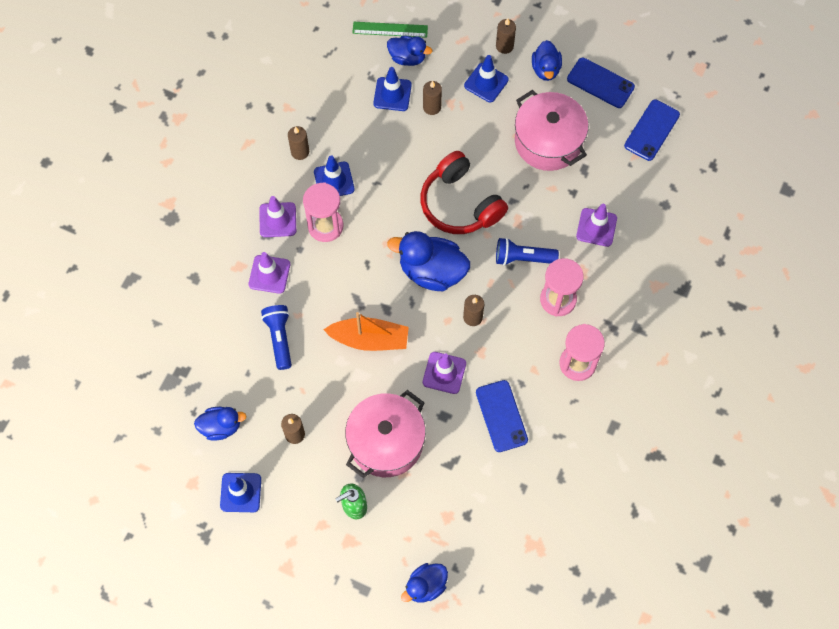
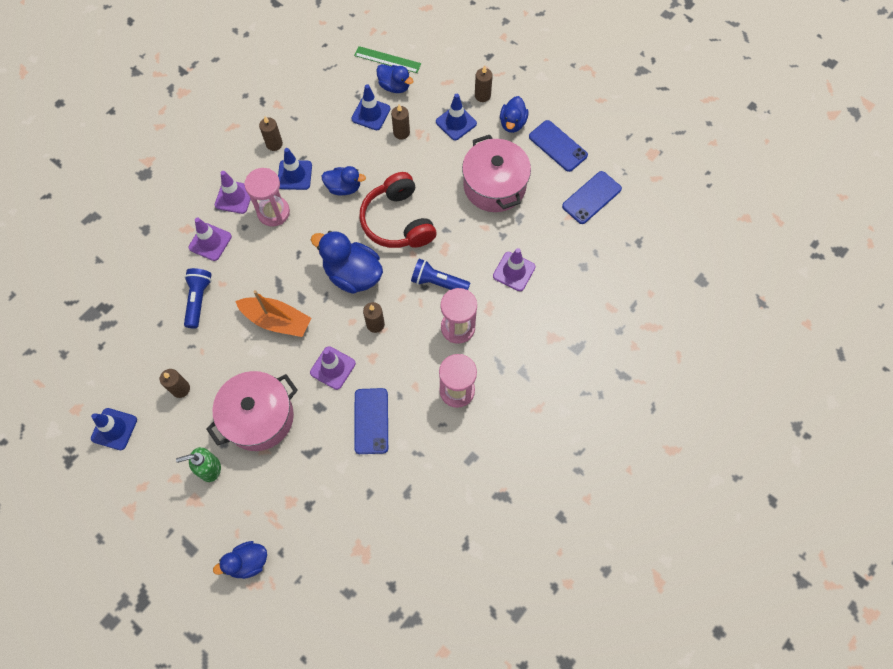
camera: 15 degrees right, 0 degrees up
(221, 427) = (119, 365): blue duck -> blue duck (344, 187)

